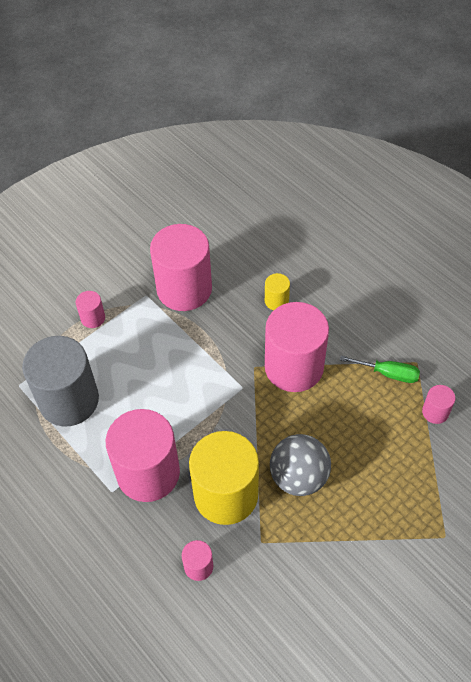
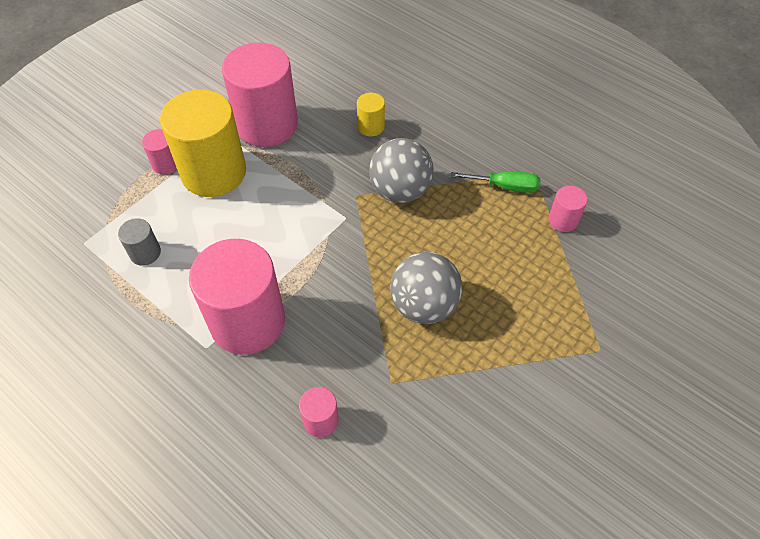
camera: 10 degrees left, 0 degrees up
(69, 400) = (145, 253): grey cylinder -> grey cylinder, size x0.44
(226, 494) = (342, 334): yellow cylinder -> yellow cylinder (214, 172)
(294, 367) = (400, 191): pink cylinder -> grey ball

